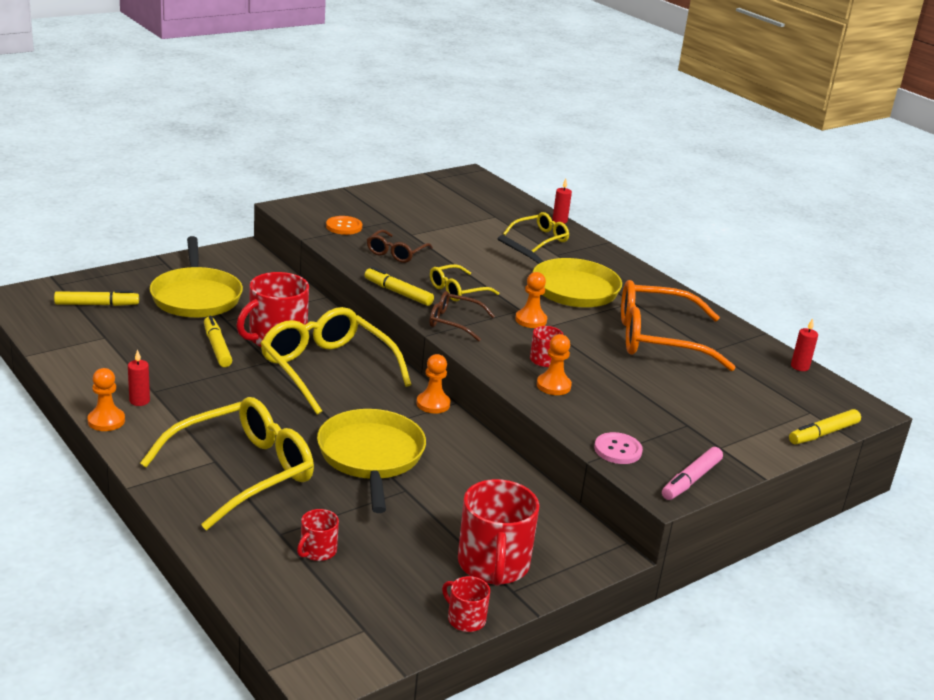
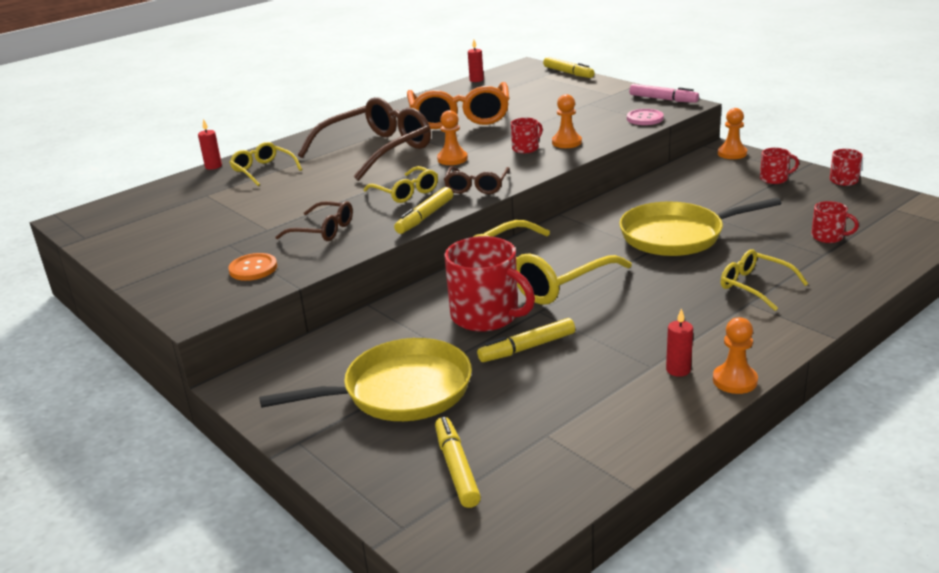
camera: 90 degrees left, 0 degrees up
(242, 472) = (755, 286): yellow glasses -> yellow glasses, size x0.51
(433, 404) = (569, 222): orange pawn -> orange pawn (732, 153)
(493, 565) = (774, 179): red mug -> red mug, size x0.49
(570, 288) = (376, 151): yellow pan -> brown glasses

